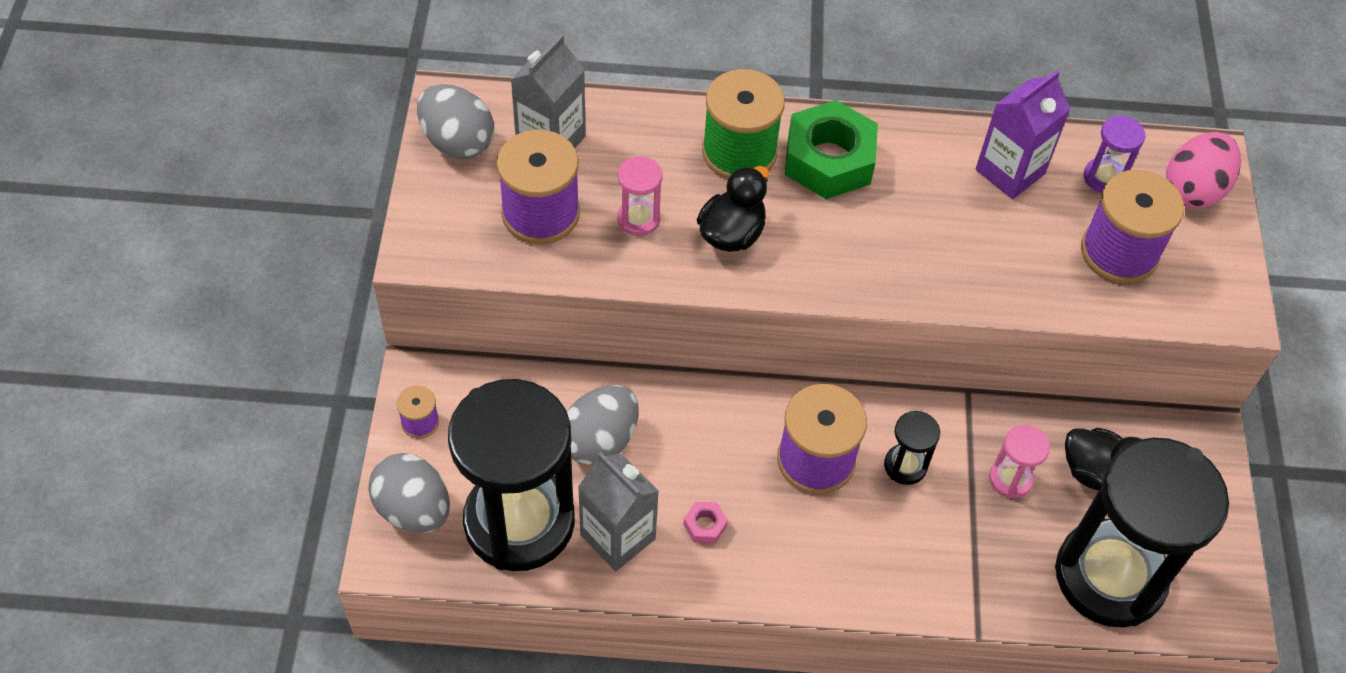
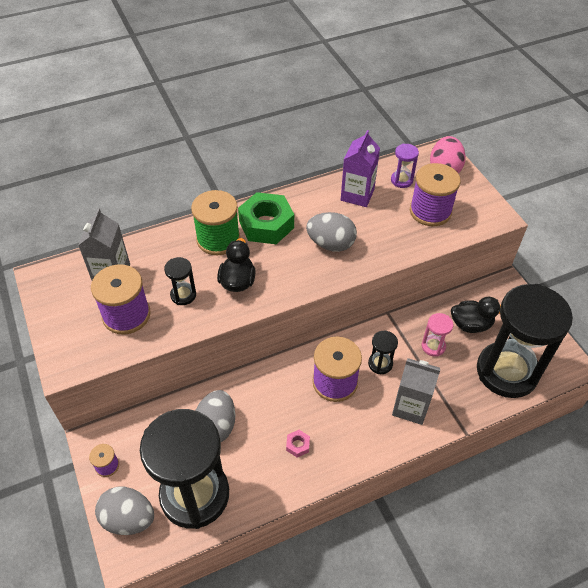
camera: 25 degrees left, 5 degrees down
(457, 142) = (57, 296): grey egg -> grey egg (331, 244)
(617, 537) = (254, 475): grey carton -> grey carton (410, 407)
(638, 219) = (183, 295): pink hourglass -> black hourglass

